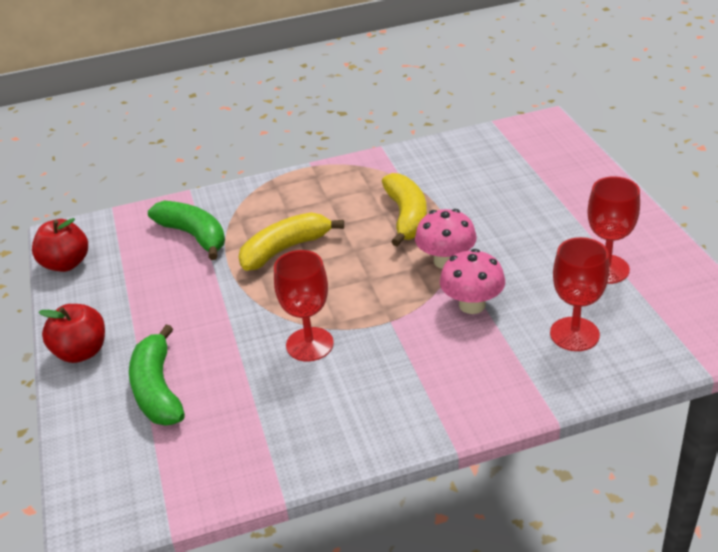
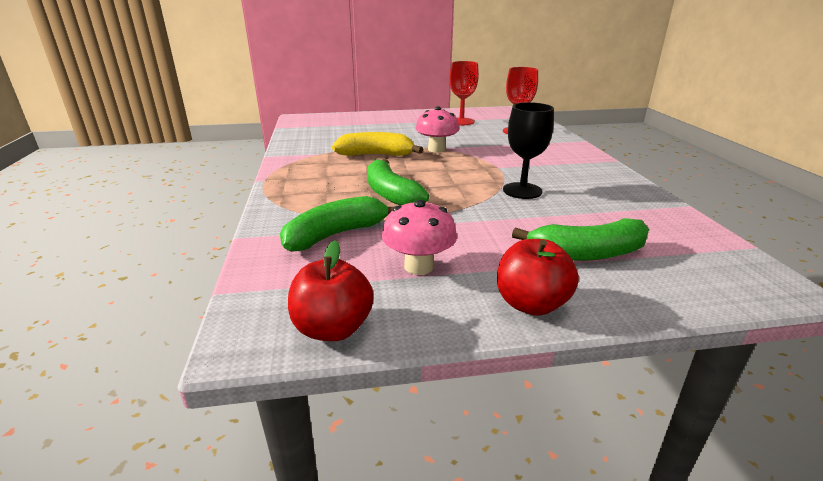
camera: 85 degrees left, 10 degrees down
(285, 249) = (391, 194): yellow banana -> green banana
(309, 344) = (522, 191): red goblet -> black goblet
(472, 305) = (485, 147): pink mushroom -> pink mushroom (419, 266)

